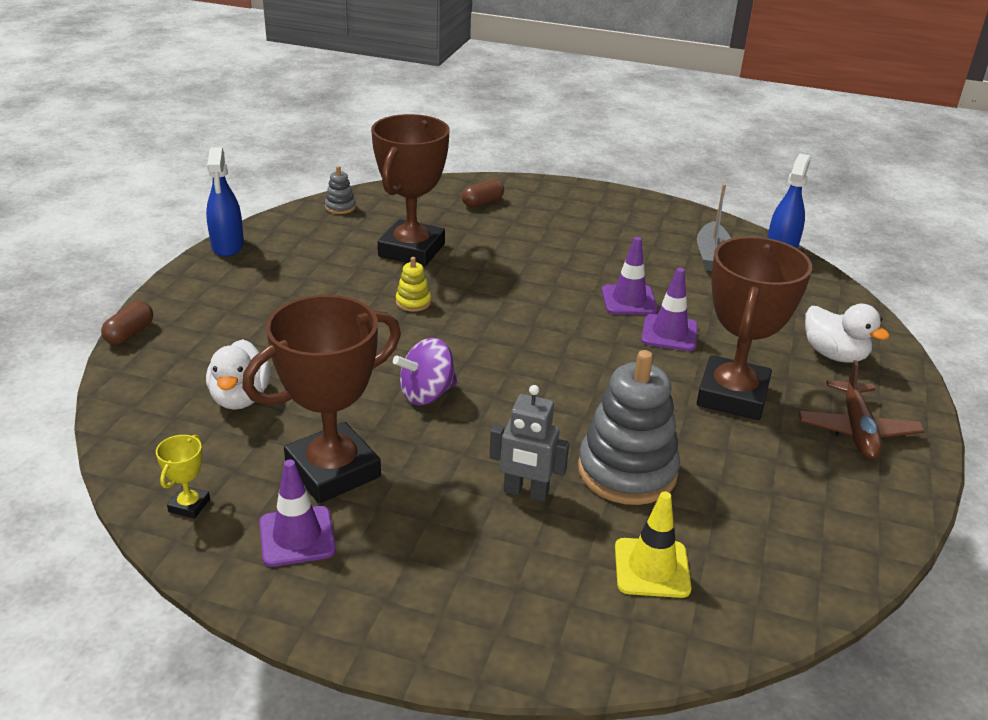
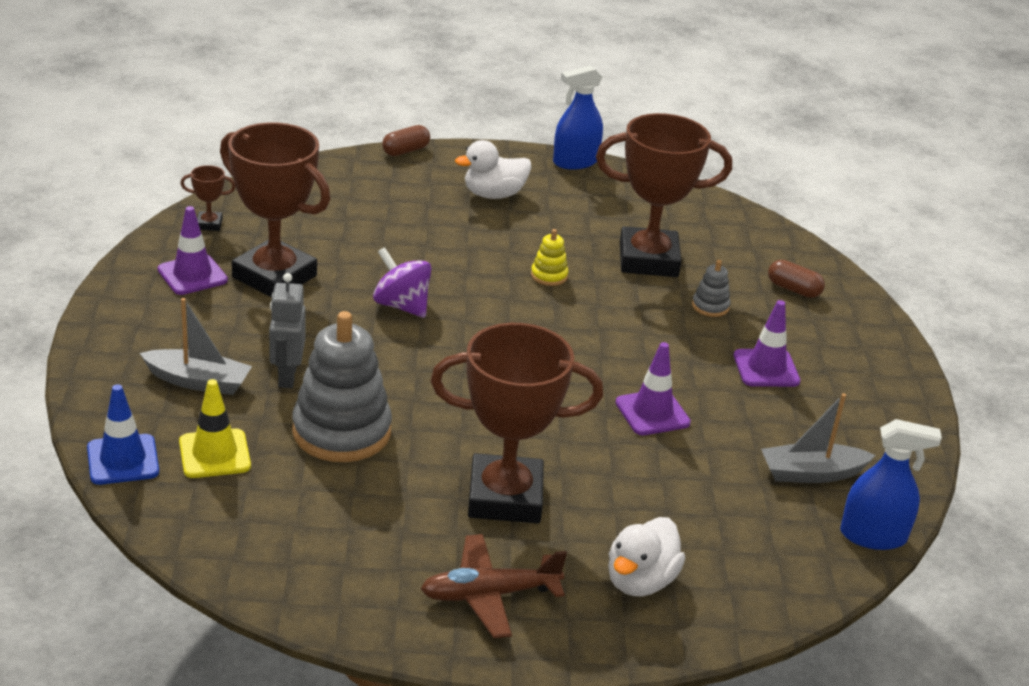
camera: 70 degrees right, 0 degrees up
(130, 334) = (405, 151): brown capsule -> brown capsule turned 45 degrees counterclockwise
(189, 505) = (209, 224): yellow trophy -> brown trophy
(240, 398) = (347, 217): white duck -> white duck (493, 195)
(340, 207) = (701, 205): grey stacking toy -> grey stacking toy (710, 306)
(518, 562) = (198, 381): none -> grey boat
(653, 647) = (123, 460): none -> blue traffic cone
(669, 333) = (602, 446): purple traffic cone -> purple traffic cone (766, 369)

